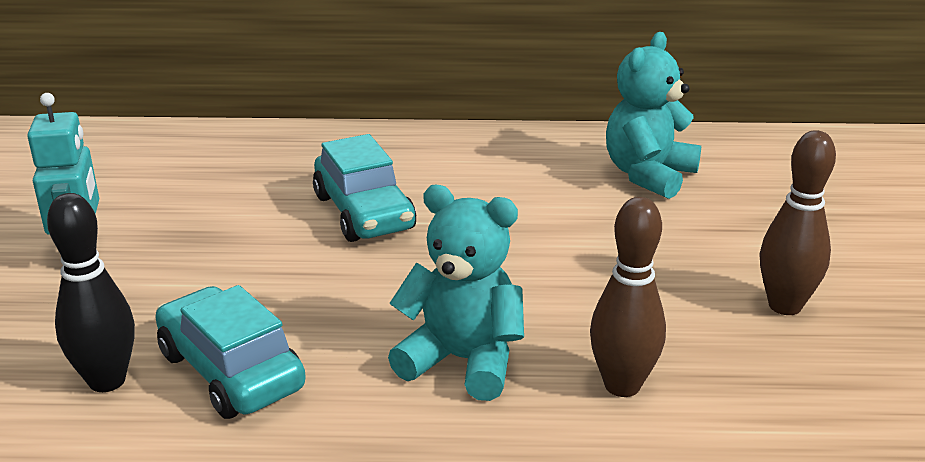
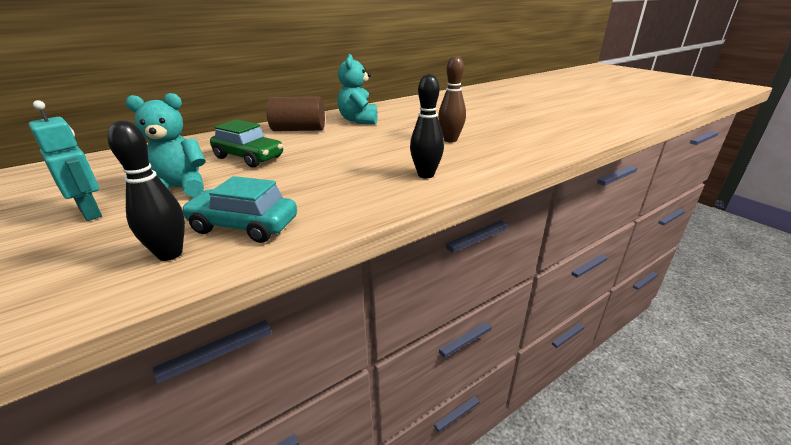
camera: 35 degrees left, 0 degrees up
(364, 213) = (249, 157): turquoise car -> green car
(462, 360) = (354, 187): turquoise teddy bear -> turquoise teddy bear (179, 188)
(508, 165) = (299, 129): none -> brown cylinder
(622, 385) = (426, 175): brown bowling pin -> black bowling pin

